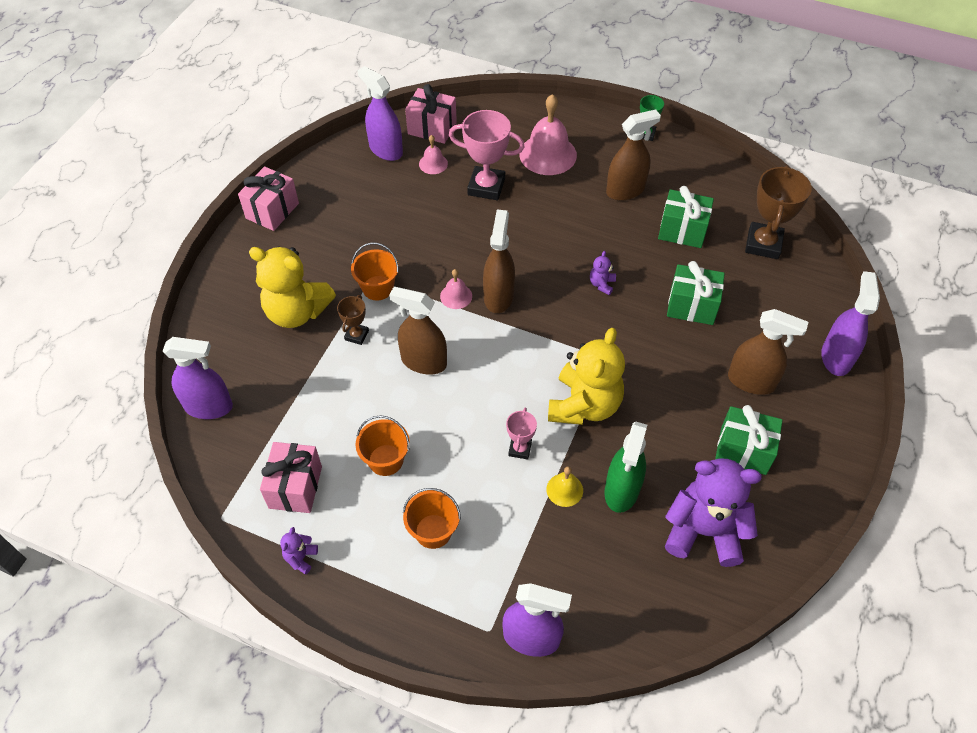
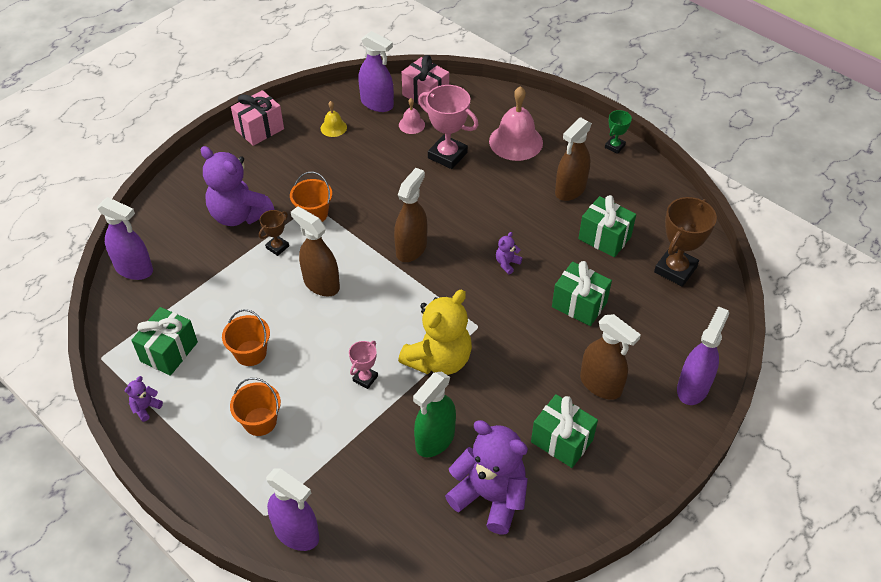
camera: 20 degrees right, 5 degrees down
(295, 487) = (169, 352): pink gift -> green gift
(297, 312) = (239, 215): yellow teddy bear -> purple teddy bear
(385, 150) = (377, 103): purple spray bottle -> purple spray bottle turned 150 degrees clockwise
(456, 296) = (375, 238): pink bell -> none
(564, 490) = (386, 423): yellow bell -> yellow bell (333, 127)
(625, 190) = (570, 190): brown spray bottle -> brown spray bottle turned 135 degrees clockwise

